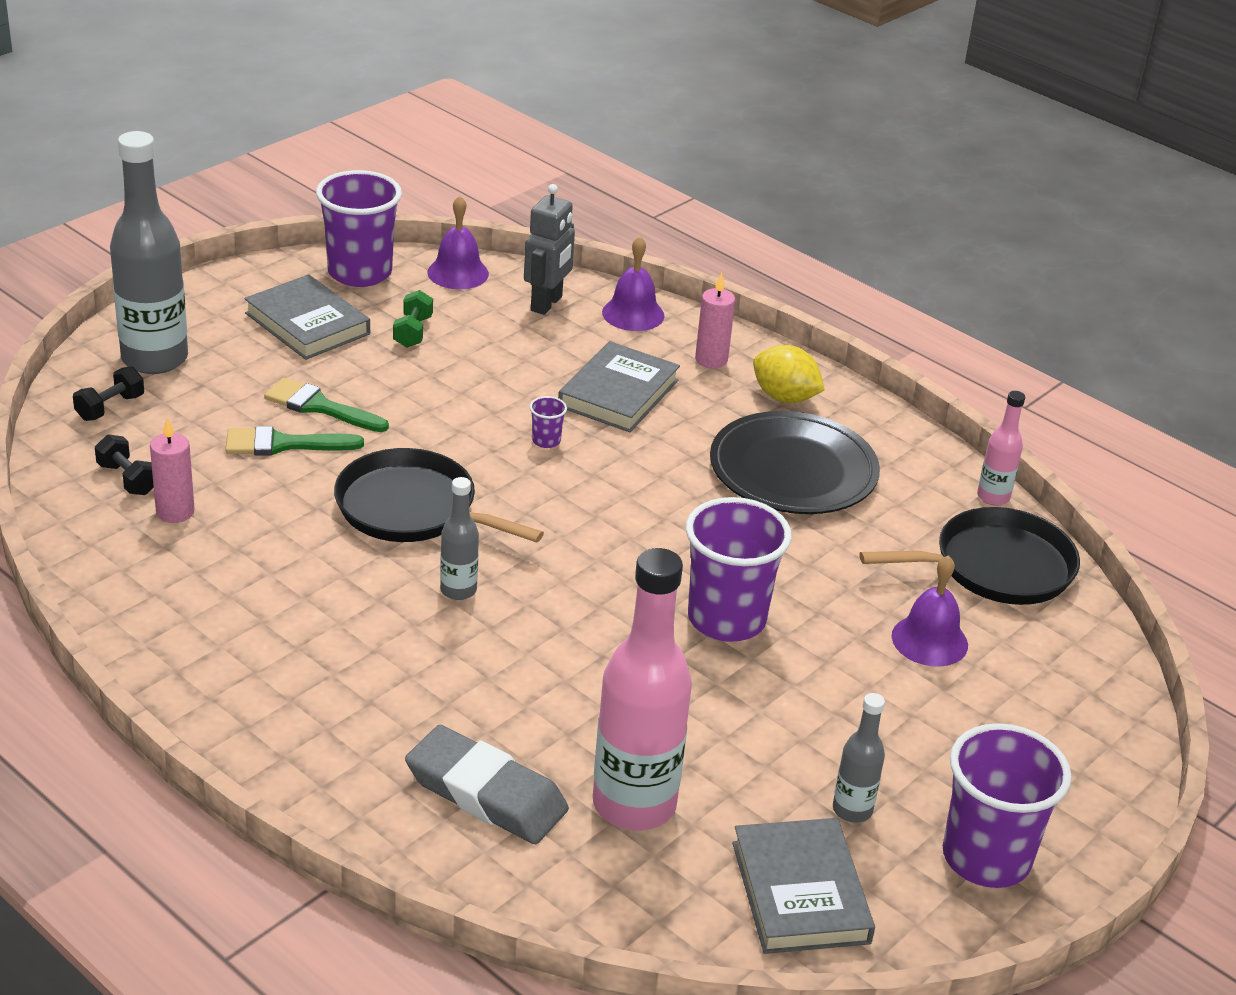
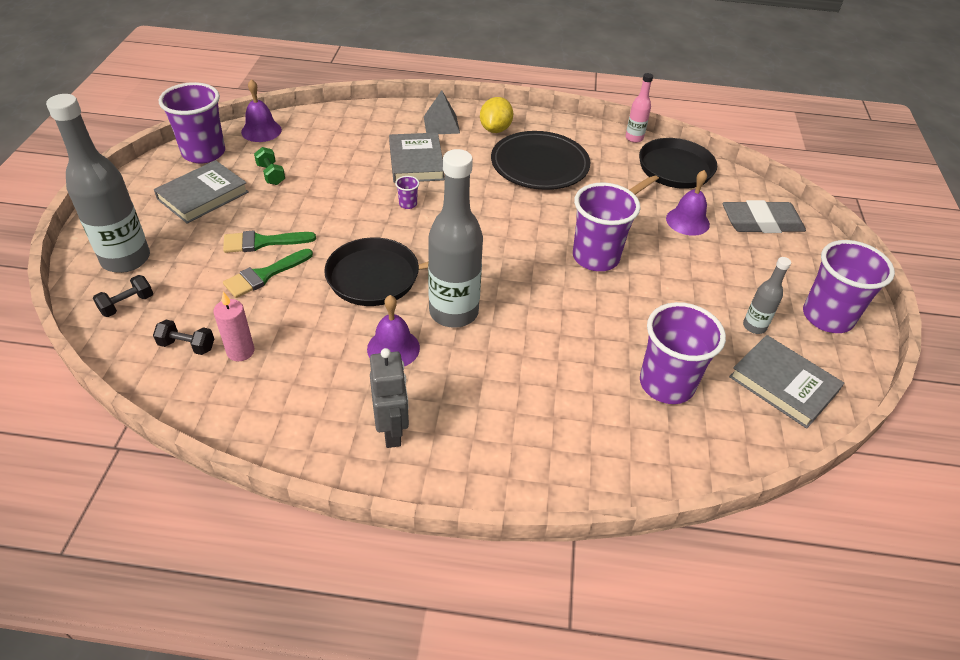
camera: 35 degrees left, 10 degrees up
(110, 407) = (127, 304): black dumbbell -> black dumbbell turned 45 degrees clockwise
(307, 324) = (203, 196): grey book -> grey book turned 60 degrees counterclockwise
(458, 590) = (453, 312): grey bottle -> grey bottle, size x2.06
(486, 793) = (594, 424): grey eraser -> grey eraser (761, 222)
(547, 304) = (328, 129): grey robot -> grey robot (392, 431)
(633, 314) = (378, 116): purple bell -> purple bell (393, 348)
(634, 804) = (666, 384): pink bottle -> purple cup
(711, 360) = (441, 124): pink candle -> grey pyramid
(784, 397) = (495, 129): yellow lemon -> yellow lemon turned 75 degrees counterclockwise

